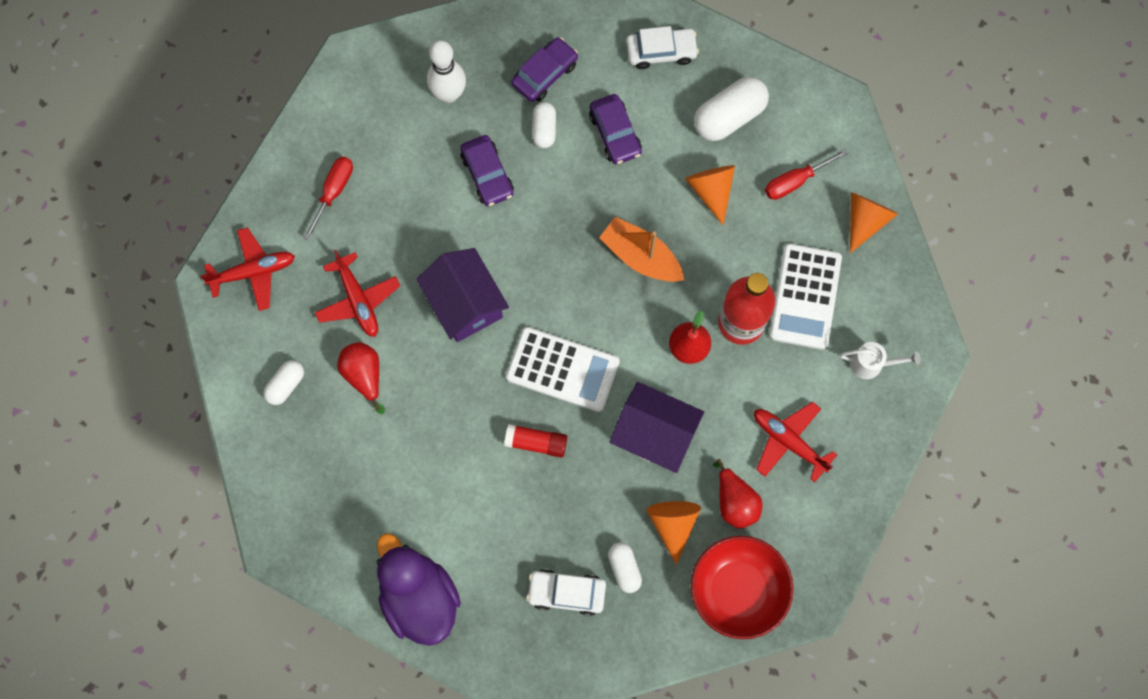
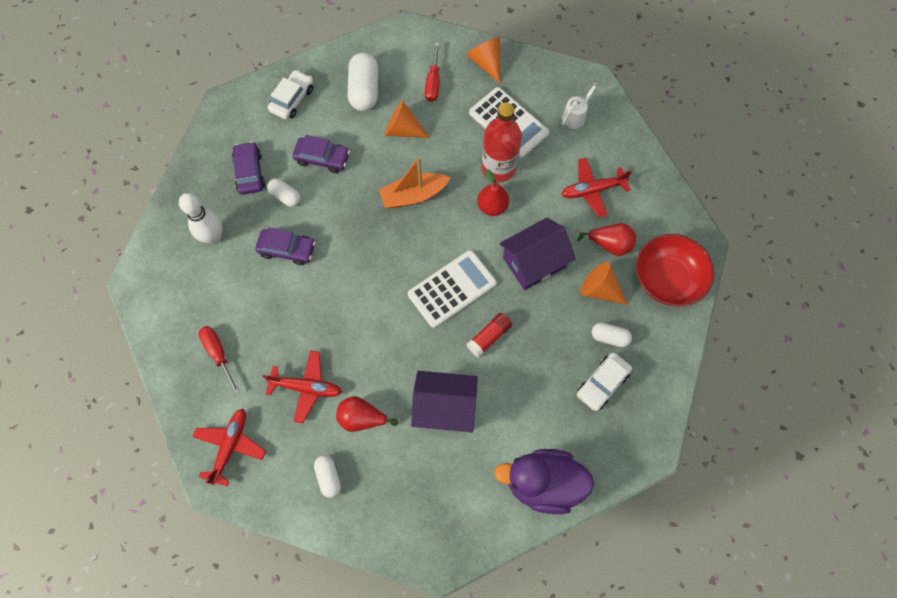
camera: 55 degrees left, 5 degrees down
(465, 303) = (362, 320): purple house -> purple house (444, 407)

